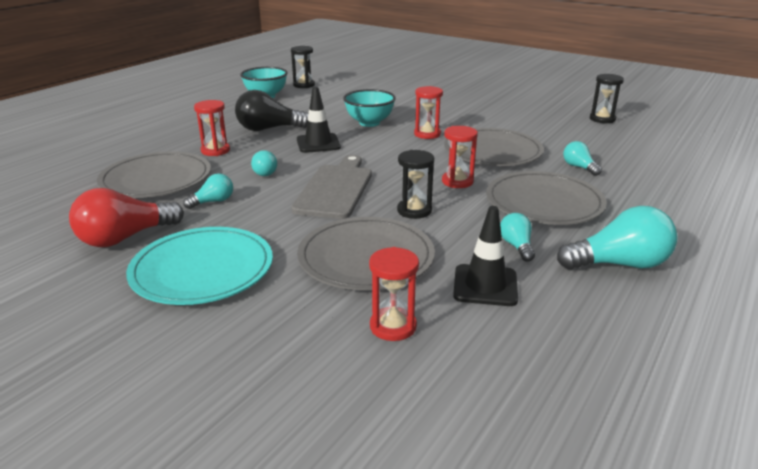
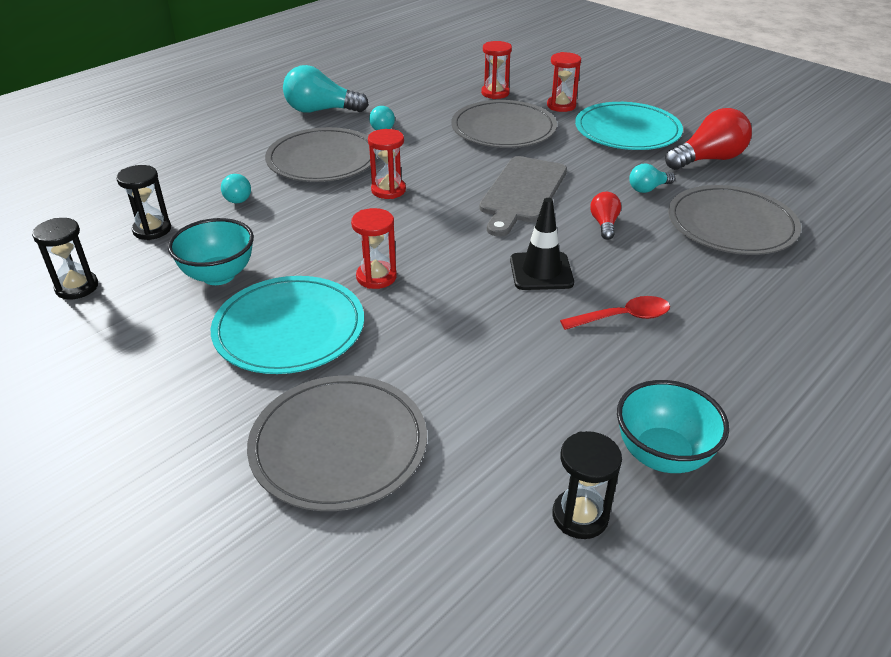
camera: 170 degrees left, 10 degrees up
(215, 151) = (685, 270): red hourglass -> red hourglass (561, 106)
(265, 172) = (604, 224): turquoise light bulb -> red light bulb
(269, 129) = (623, 317): black light bulb -> red spoon
(369, 123) = (455, 318): turquoise bowl -> turquoise bowl (218, 275)
(414, 210) = (450, 162): black hourglass -> black hourglass (152, 230)
(459, 114) = (289, 329): none -> turquoise plate
(485, 285) = (426, 106): black traffic cone -> none
(492, 151) = (312, 231): grey plate -> grey plate (338, 445)

